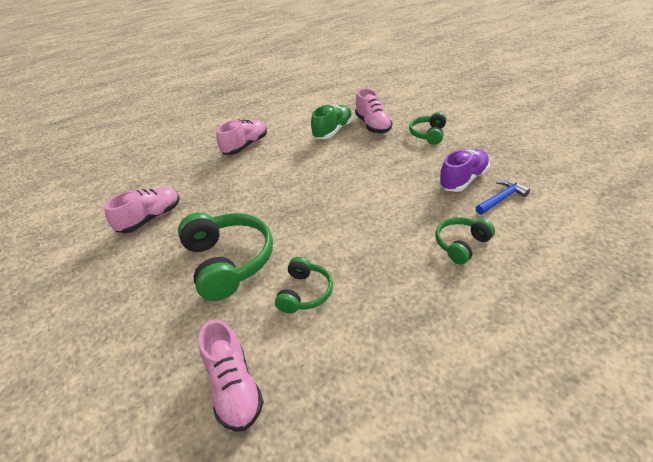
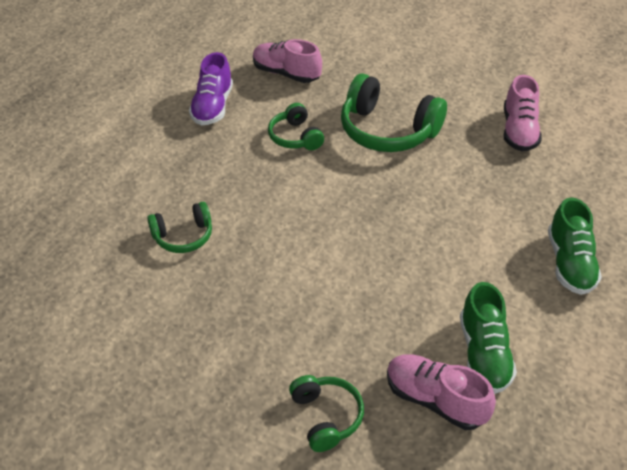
camera: 140 degrees right, 5 degrees up
(245, 146) = (569, 263): pink shoe -> green shoe
(461, 244) = (183, 236): green headphones -> green headphones turned 60 degrees clockwise
(463, 180) = (222, 332): purple shoe -> purple shoe (213, 107)
(501, 199) = (161, 319): blue hammer -> none

